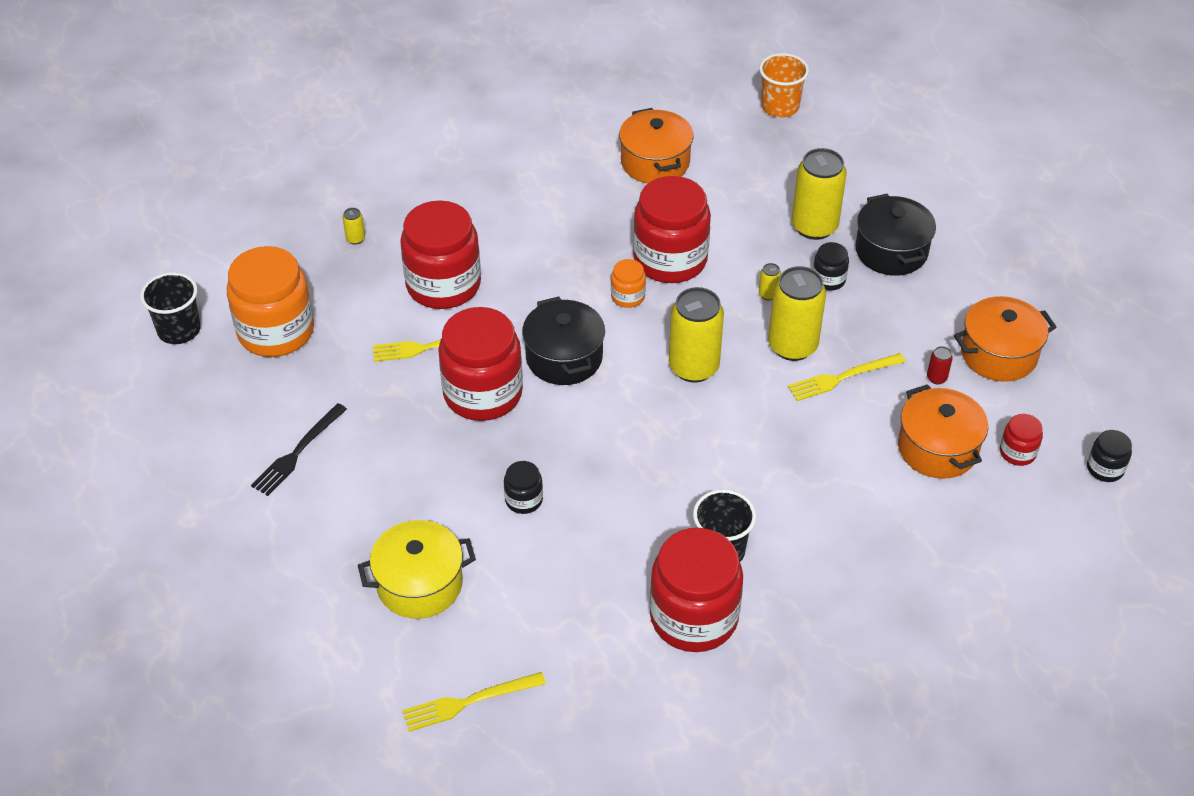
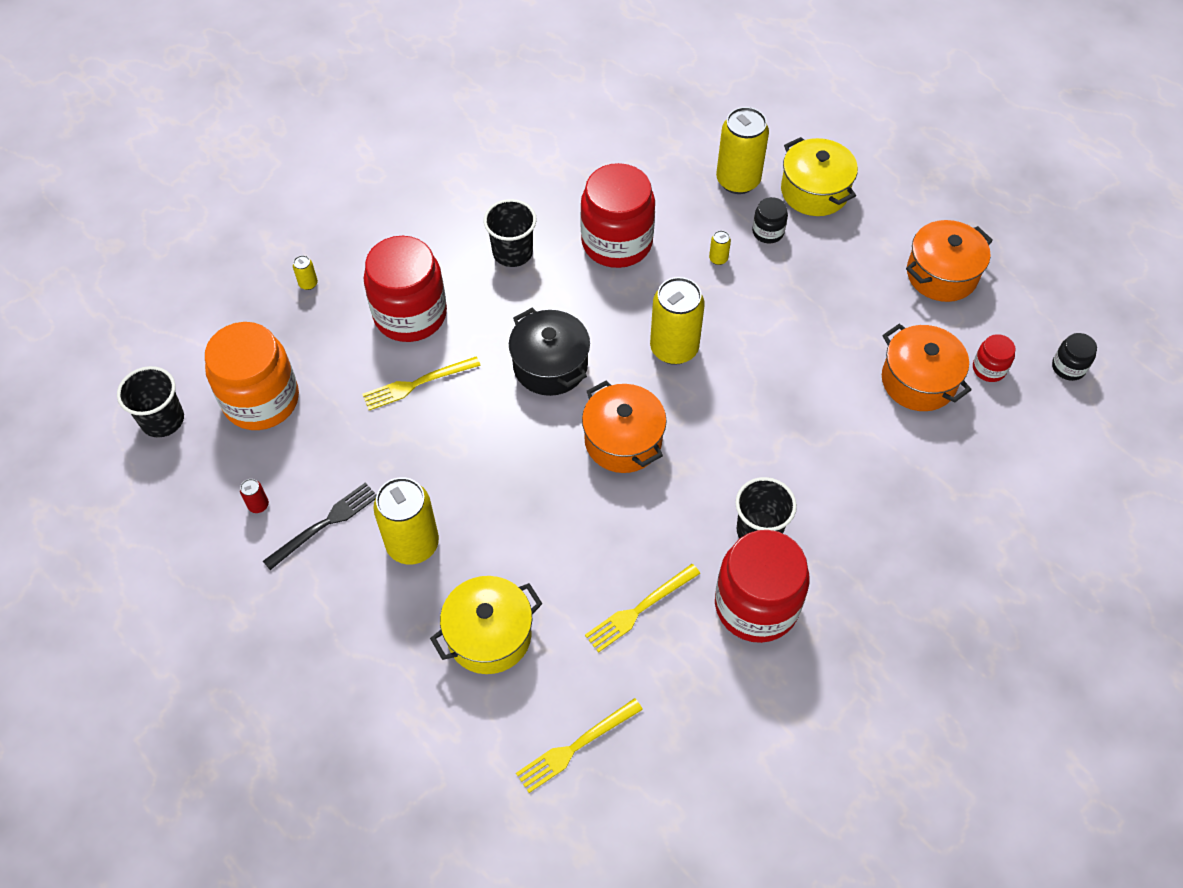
camera: 15 degrees left, 10 degrees up
(298, 452) = (325, 524): black fork -> black fork turned 150 degrees counterclockwise
(483, 393) = (485, 420): red jar -> none
(524, 500) = (560, 523): black jar -> none
(562, 249) = (512, 252): none -> black cup
(628, 296) = (589, 289): orange jar -> none
(655, 162) = (570, 144): orange pot -> orange pot (623, 440)
(780, 107) = (667, 64): orange cup -> none
(792, 346) = (757, 306): yellow can -> yellow can (412, 544)
(842, 377) = (812, 328): yellow fork -> yellow fork (639, 609)
(891, 251) = (814, 191): black pot -> yellow pot
(936, 378) = (895, 310): red can -> red can (258, 505)

